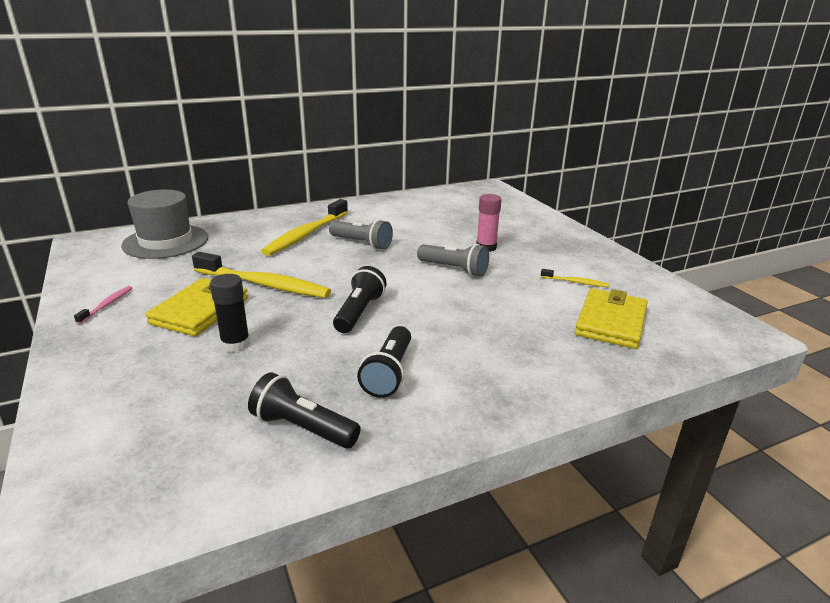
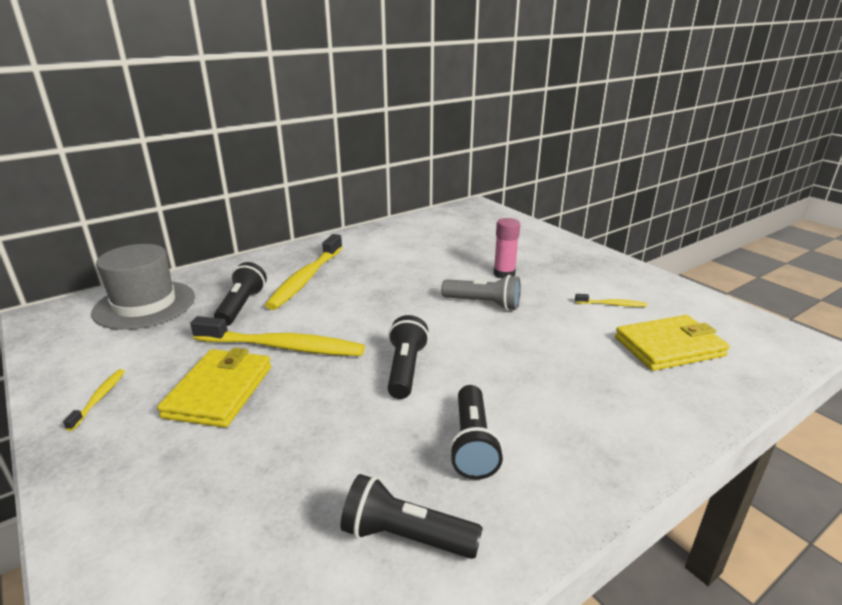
camera: 10 degrees left, 0 degrees up
(107, 305) = (99, 398): pink toothbrush -> yellow toothbrush
(235, 344) = (279, 431): black glue stick -> none
(243, 250) = (241, 306): none -> black flashlight
(362, 243) = (372, 283): grey flashlight -> none
(610, 322) = (669, 347): yellow wallet -> yellow wallet turned 60 degrees clockwise

